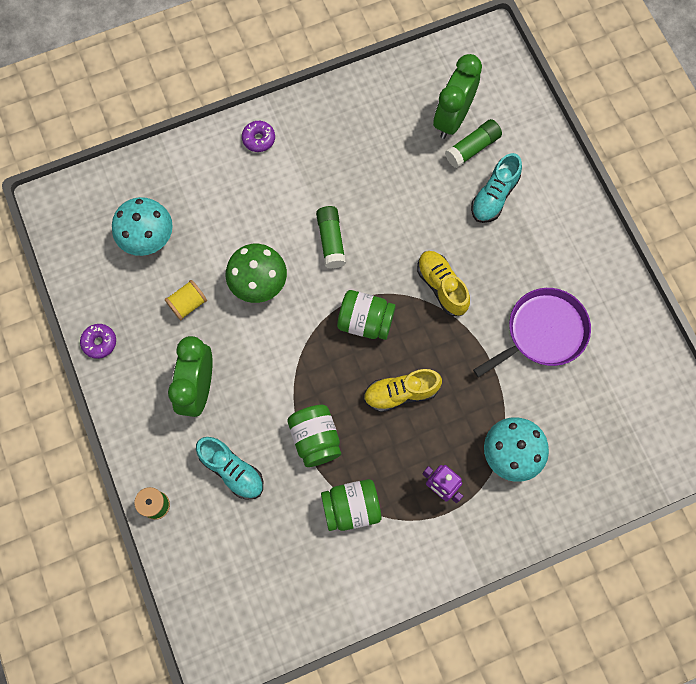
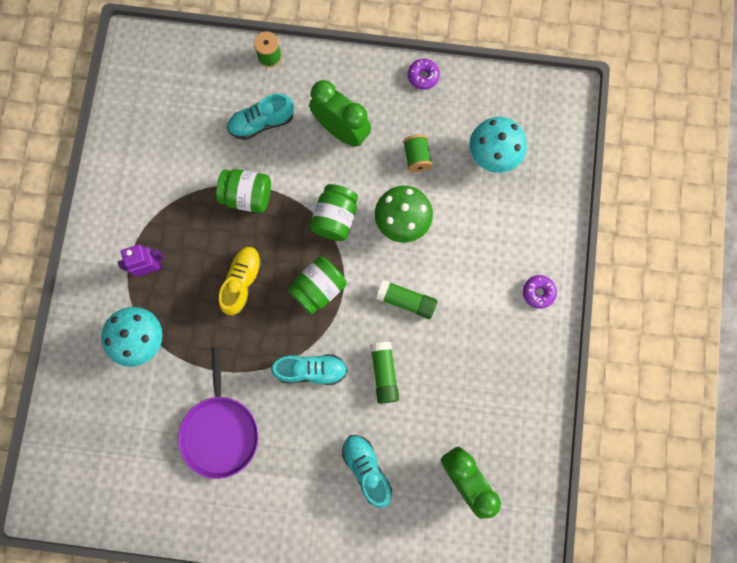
camera: 120 degrees right, 5 degrees up
(188, 304) = (417, 157): yellow spool -> green spool
(351, 508) = (178, 193): green jar -> green jar (335, 218)
(442, 286) = (311, 370): yellow shoe -> turquoise shoe
(472, 148) = (424, 479): green glue stick -> green glue stick (384, 373)

